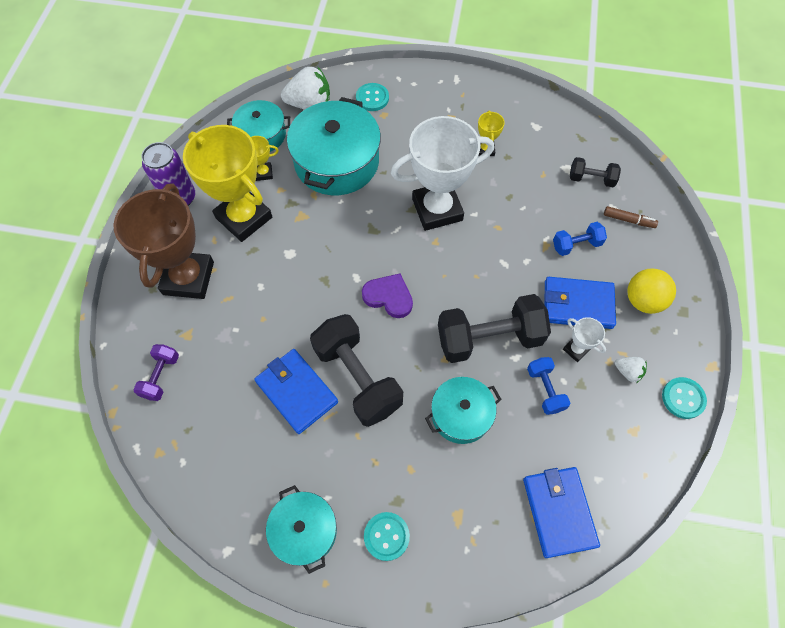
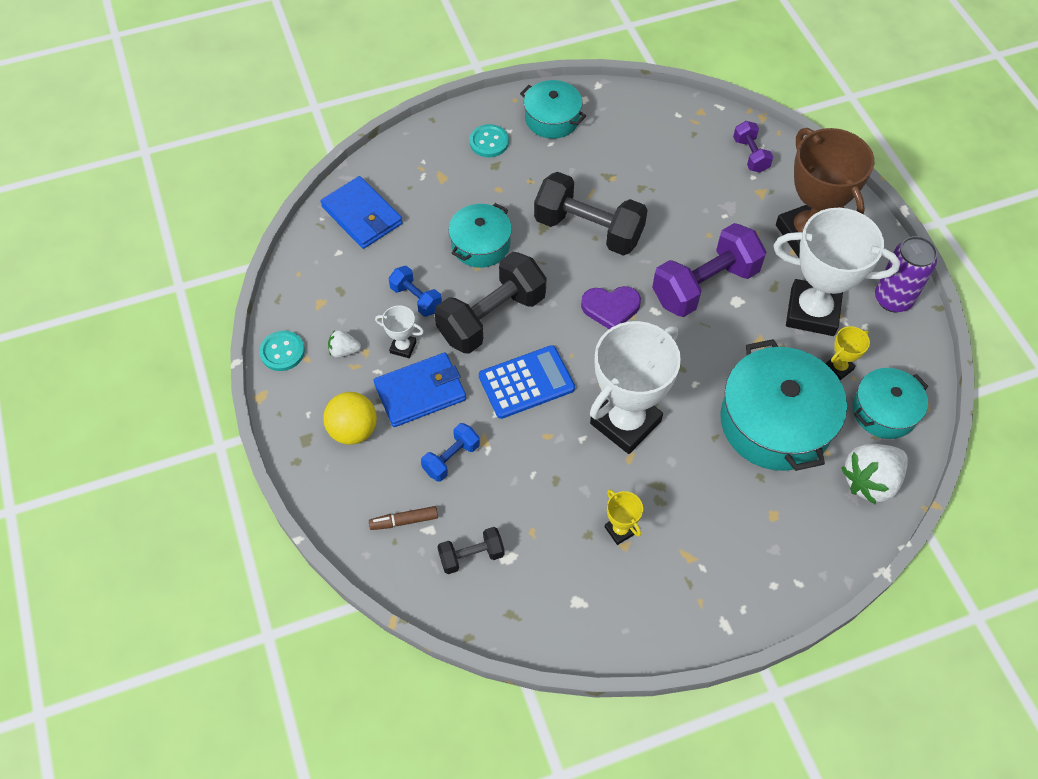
camera: 150 degrees right, 5 degrees down
(244, 218) = (812, 312): yellow trophy -> white trophy
(296, 392) = (631, 196): blue wallet -> none
(303, 278) = (704, 285): none -> purple dumbbell
(372, 98) = (806, 532): turquoise button -> none
(491, 271) = (526, 382): none -> blue calculator

